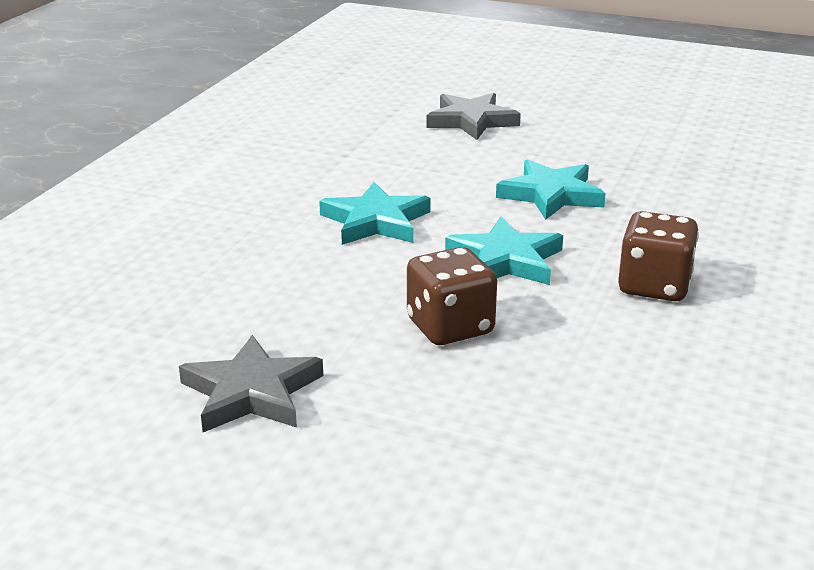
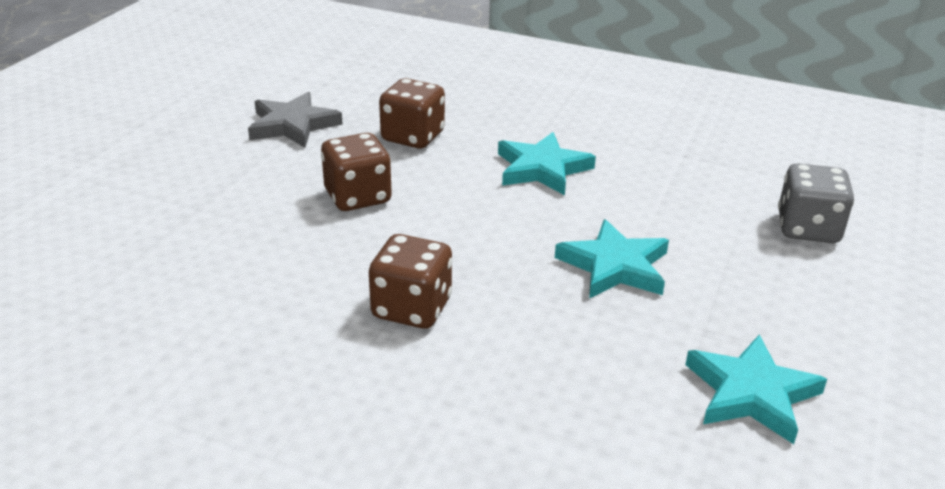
camera: 90 degrees right, 5 degrees up
(296, 297) = (412, 137): none -> brown dice
(471, 121) = (808, 229): grey star -> grey dice
(505, 260) = (468, 229): turquoise star -> turquoise star (751, 393)

